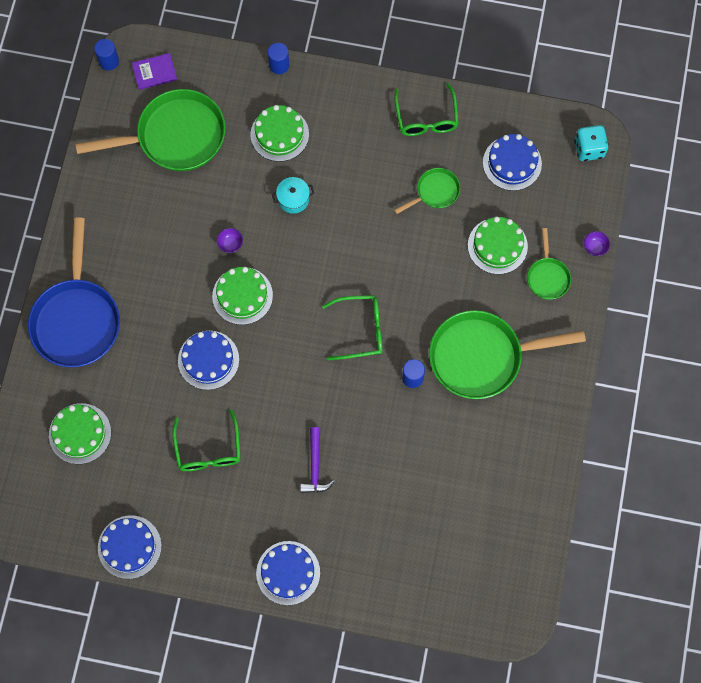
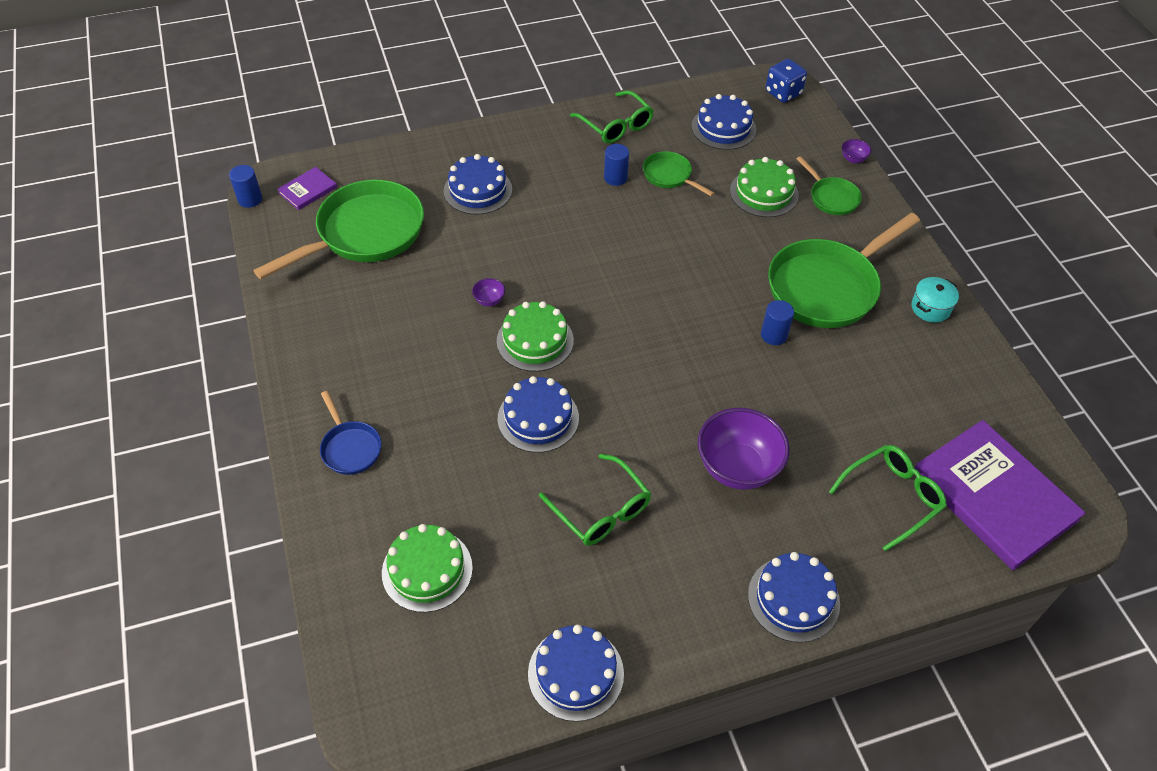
camera: 30 degrees left, 20 degrees down
(76, 319) = (350, 448): blue pan -> blue pan, size x0.49
(279, 65) = (439, 138): blue cylinder -> blue cylinder (615, 178)
(279, 134) = (478, 190): green cake -> blue cake
(293, 199) = (530, 236): turquoise pot -> turquoise pot (930, 308)
(315, 466) = (737, 467): purple hammer -> purple bowl
(360, 330) = (686, 317): green glasses -> green glasses (892, 497)
(435, 192) = (669, 176): green pan -> green pan turned 75 degrees counterclockwise
(470, 577) = (994, 496): none -> purple book
(589, 149) = (783, 93): turquoise dice -> blue dice

